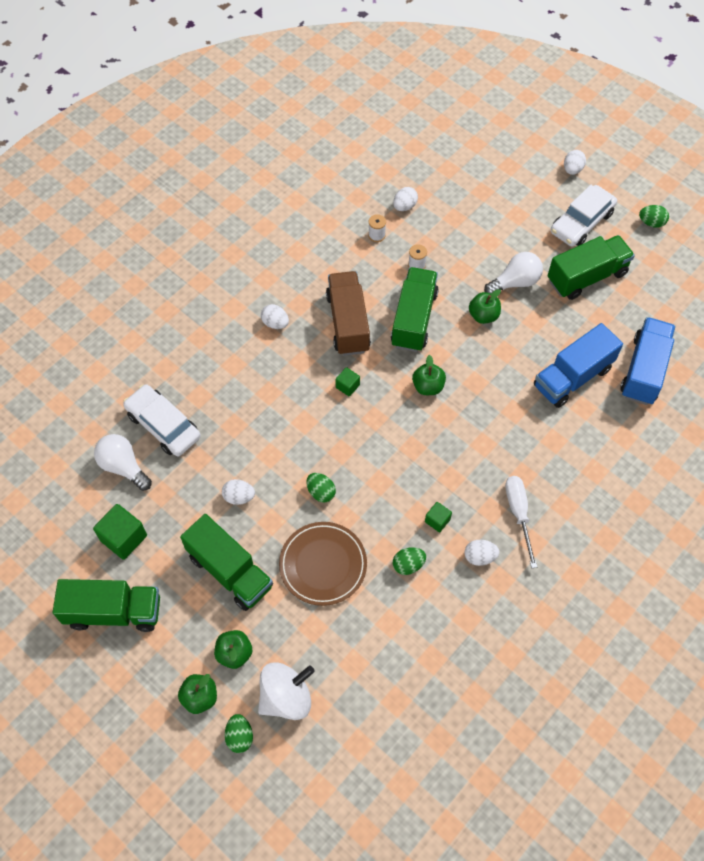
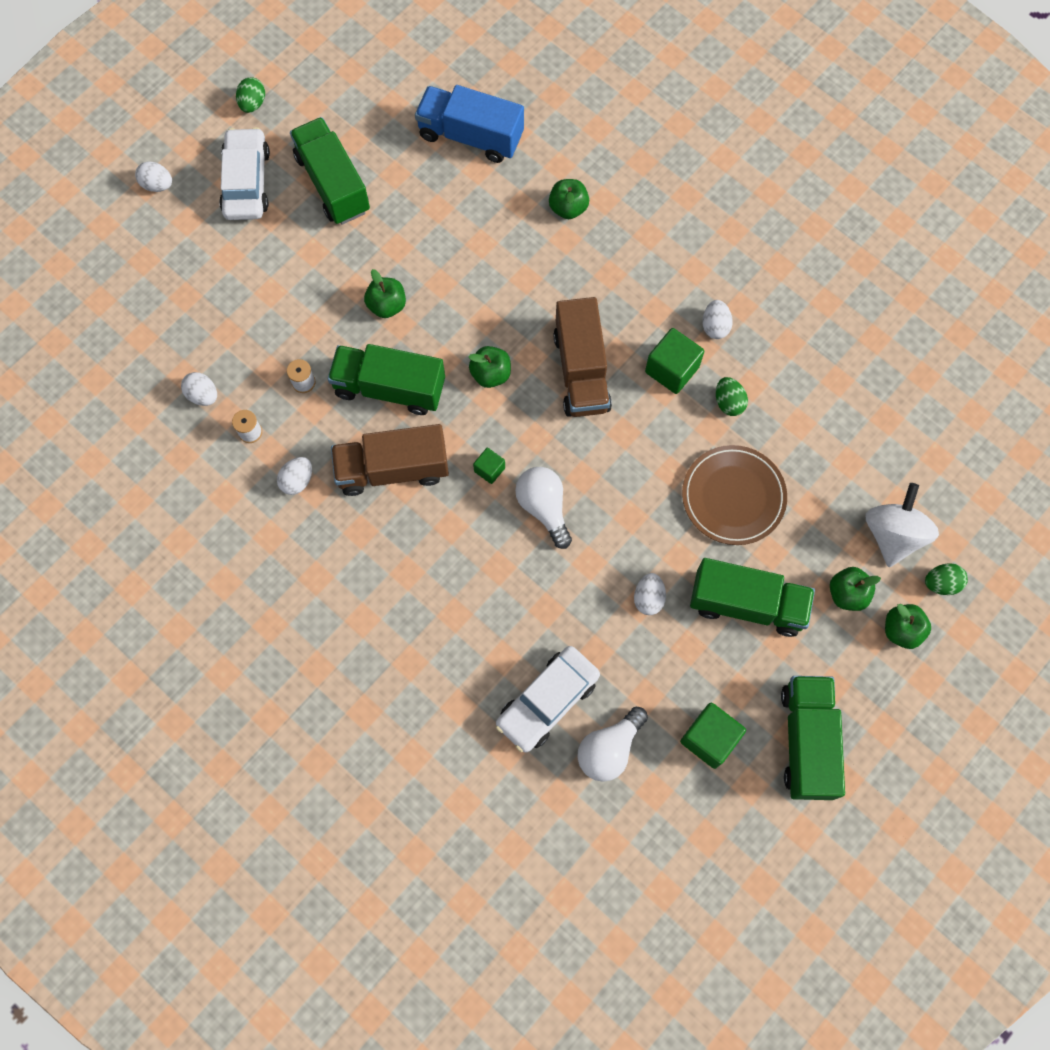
camera: 90 degrees left, 10 degrees up
(230, 571) = (747, 604): green truck -> green truck turned 60 degrees clockwise
(275, 323) = (390, 562): white egg -> white egg (297, 480)
(286, 697) = (893, 534): white spinning top -> white spinning top turned 45 degrees clockwise
(321, 492) = (639, 500): green egg -> none
(433, 451) = (581, 371): none -> brown truck
(437, 520) = (672, 369): green cube -> green cube, size x1.79
(515, 282) = (337, 265): white light bulb -> white light bulb (544, 508)
(518, 514) = (660, 282): white screwdriver -> none
(572, 377) = (479, 212): blue truck -> none
(581, 222) = (246, 182): white car -> white car turned 135 degrees counterclockwise
(584, 443) = (568, 208): none -> green apple

